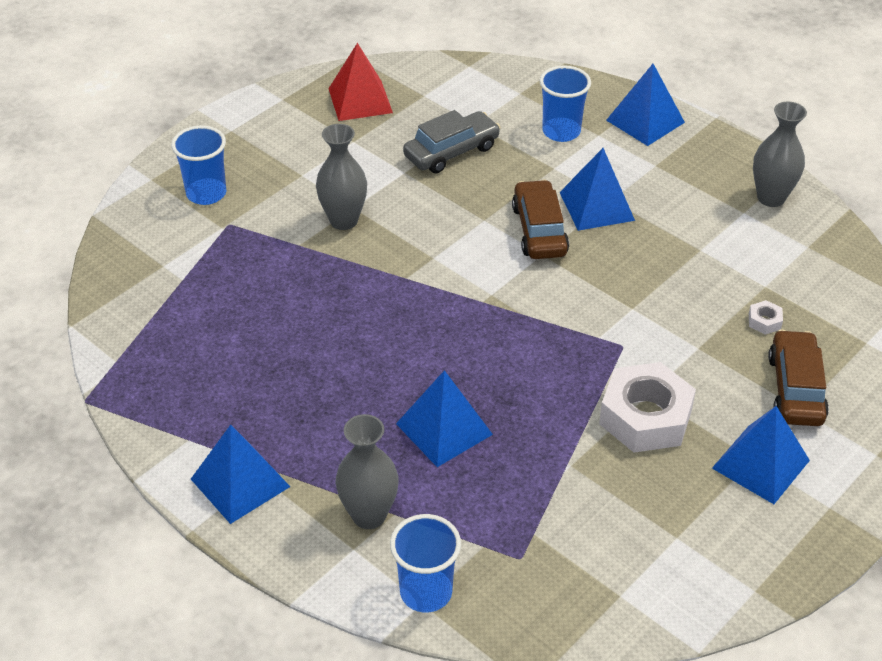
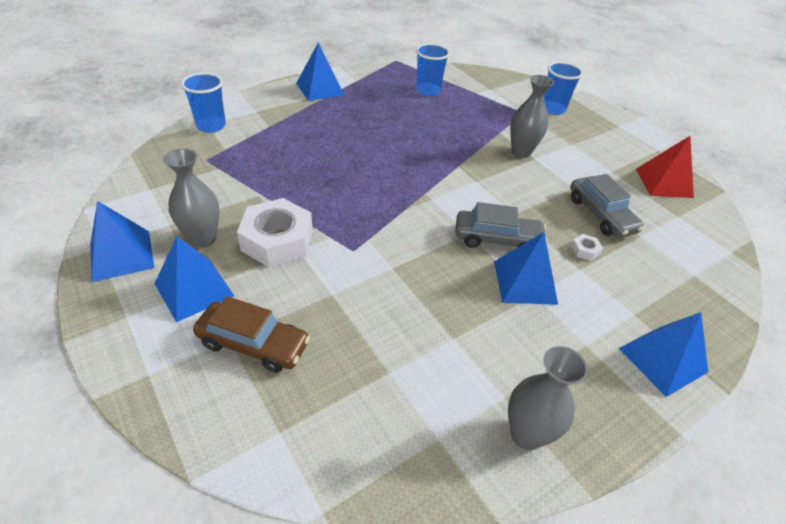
camera: 100 degrees right, 0 degrees up
(369, 515) = (273, 119): grey vase -> grey vase (202, 239)
(444, 429) = (318, 153): blue pyramid -> blue pyramid (121, 255)
(539, 230) = (497, 239): brown car -> grey car
(561, 131) = (636, 288): blue cup -> blue cup (428, 90)
(764, 321) = (343, 353): white nut -> white nut (585, 250)

